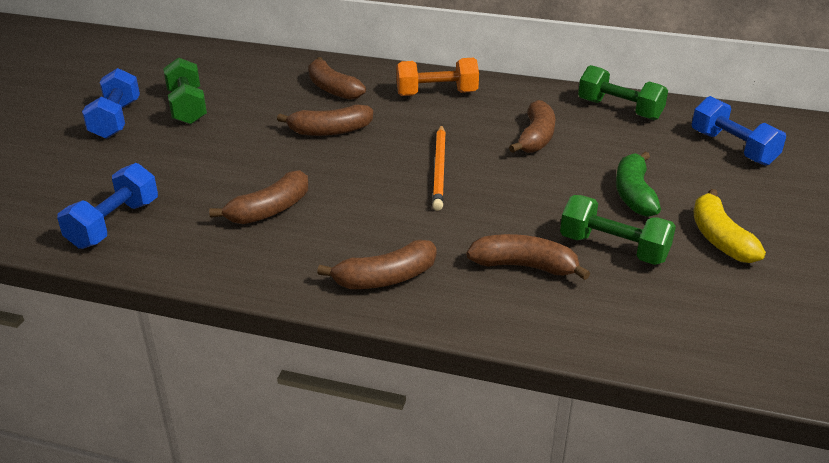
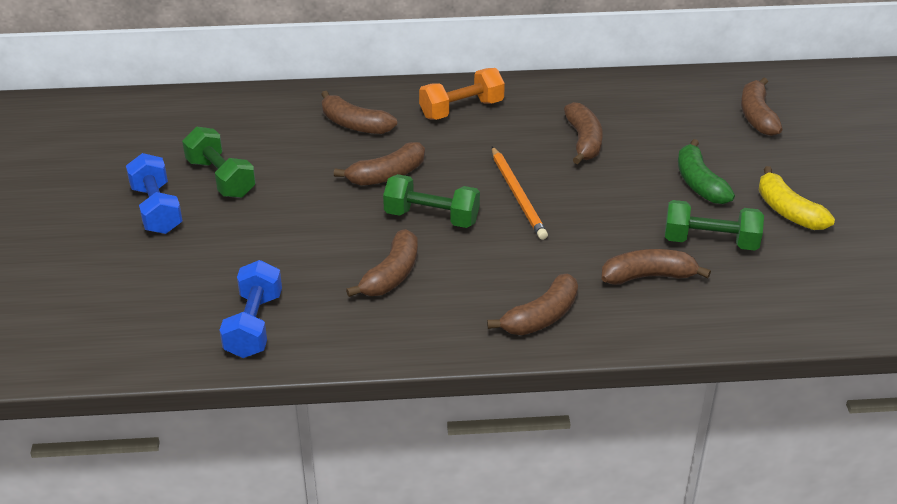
camera: 20 degrees left, 5 degrees up
(619, 109) = (640, 93): green dumbbell -> green dumbbell (431, 217)
(732, 148) = (757, 116): blue dumbbell -> brown banana

